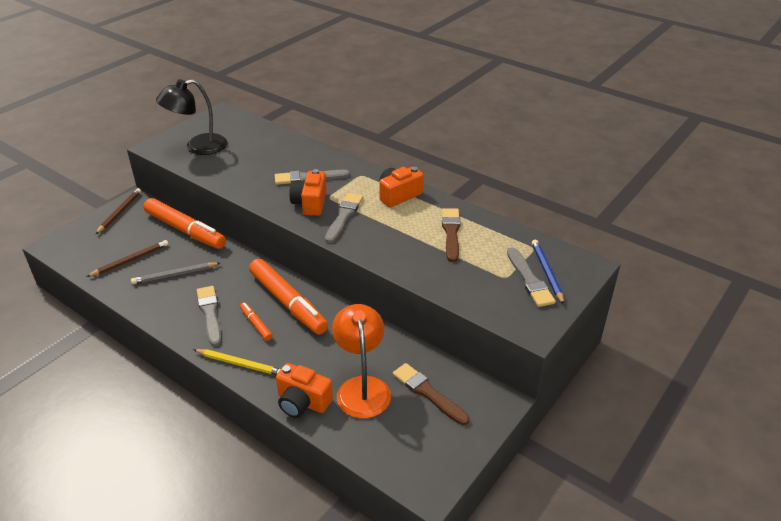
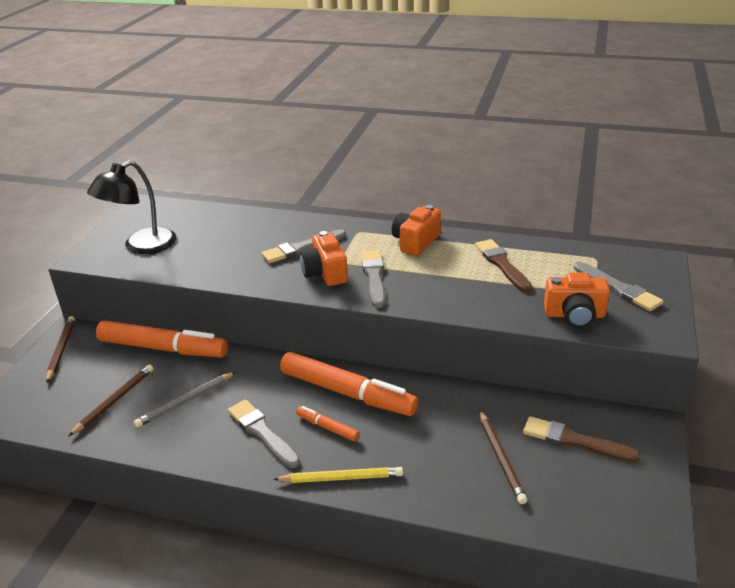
camera: 20 degrees left, 5 degrees down
(302, 402) = (447, 496): orange camera -> orange camera (574, 315)
(362, 387) = (500, 458): orange lamp -> brown pencil
(547, 272) = (628, 277): blue pencil -> none

